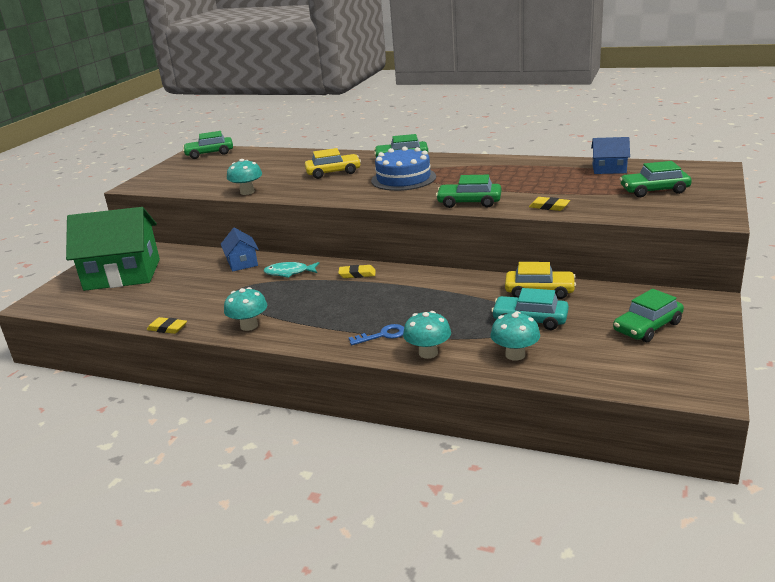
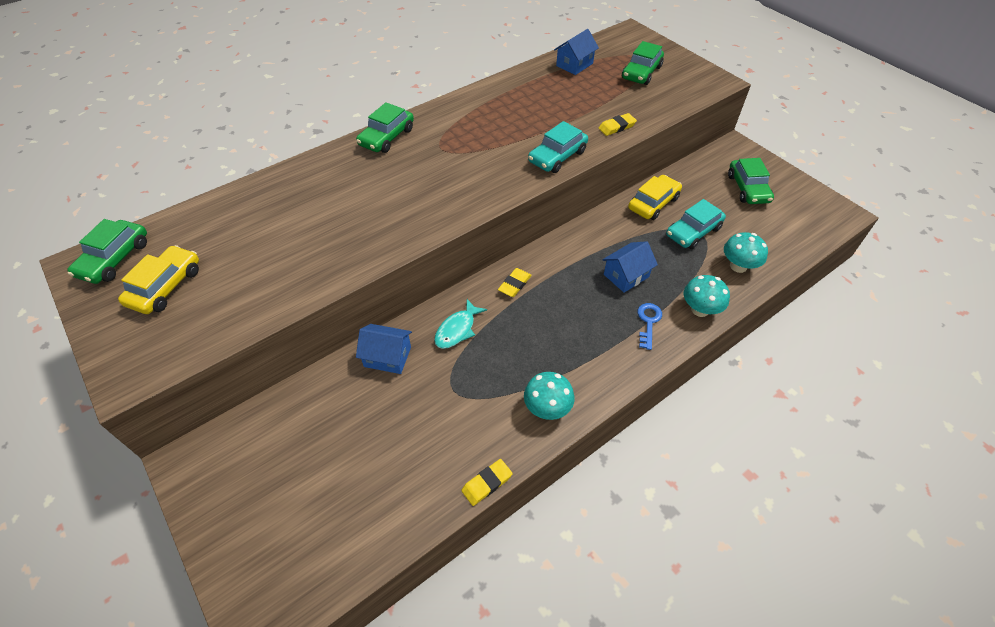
camera: 60 degrees left, 25 degrees up
(122, 274) = (283, 486): green house -> none
(247, 192) = (323, 279): turquoise mushroom -> none
(333, 172) = (358, 194): yellow car -> yellow car (165, 286)
(403, 179) = (446, 162): blue cake -> none
(425, 309) = (626, 275): none -> blue house
(469, 202) = (557, 156): green car -> turquoise car

